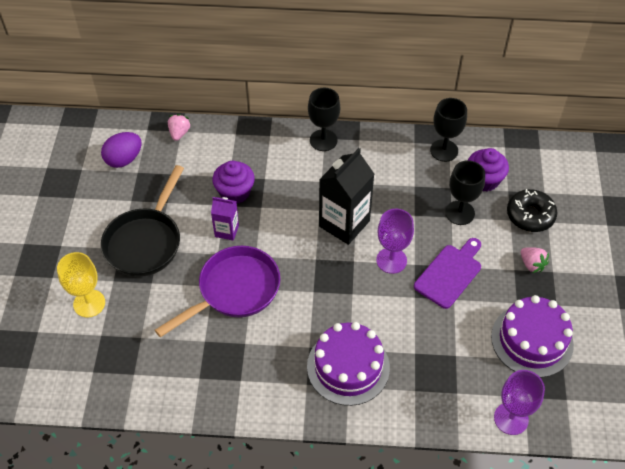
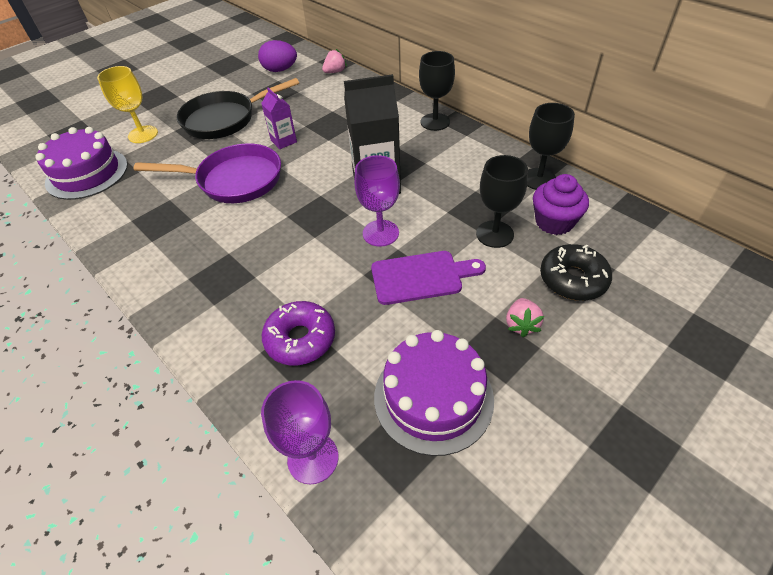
camera: 45 degrees right, 5 degrees down
(235, 192) = (322, 121): purple cupcake -> none
(348, 367) = (235, 289): purple cake -> purple cake (87, 173)
(428, 365) = (300, 339): none -> purple donut

